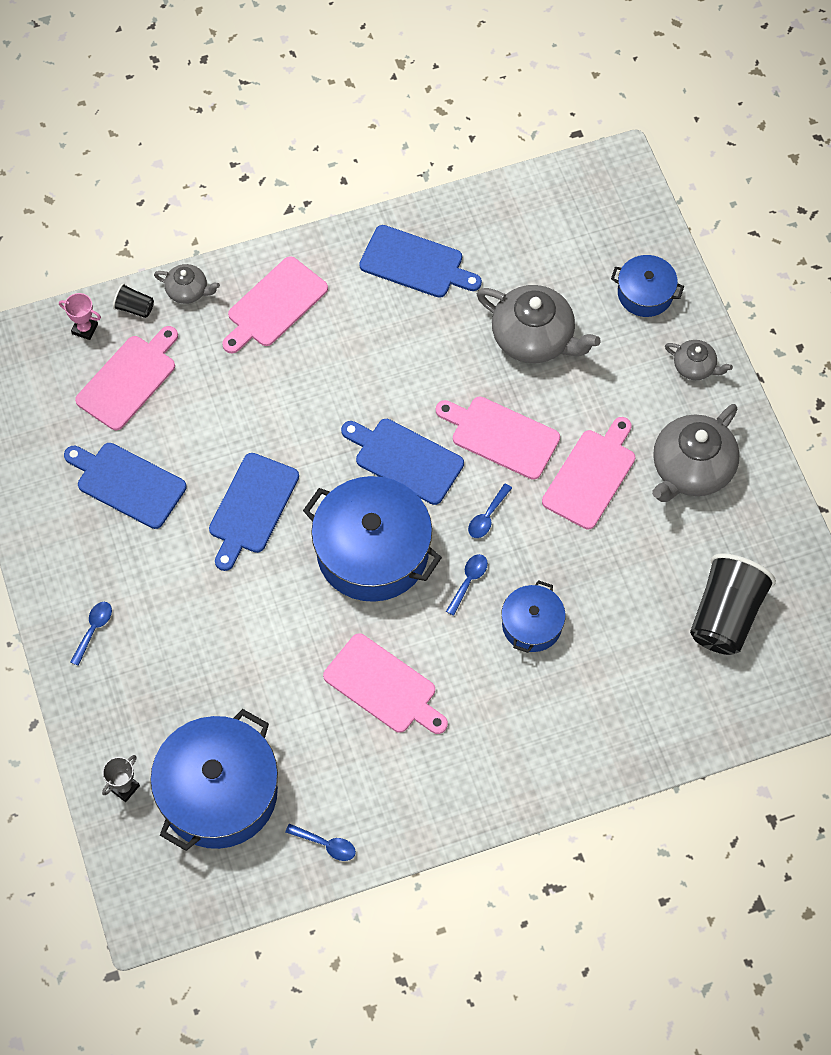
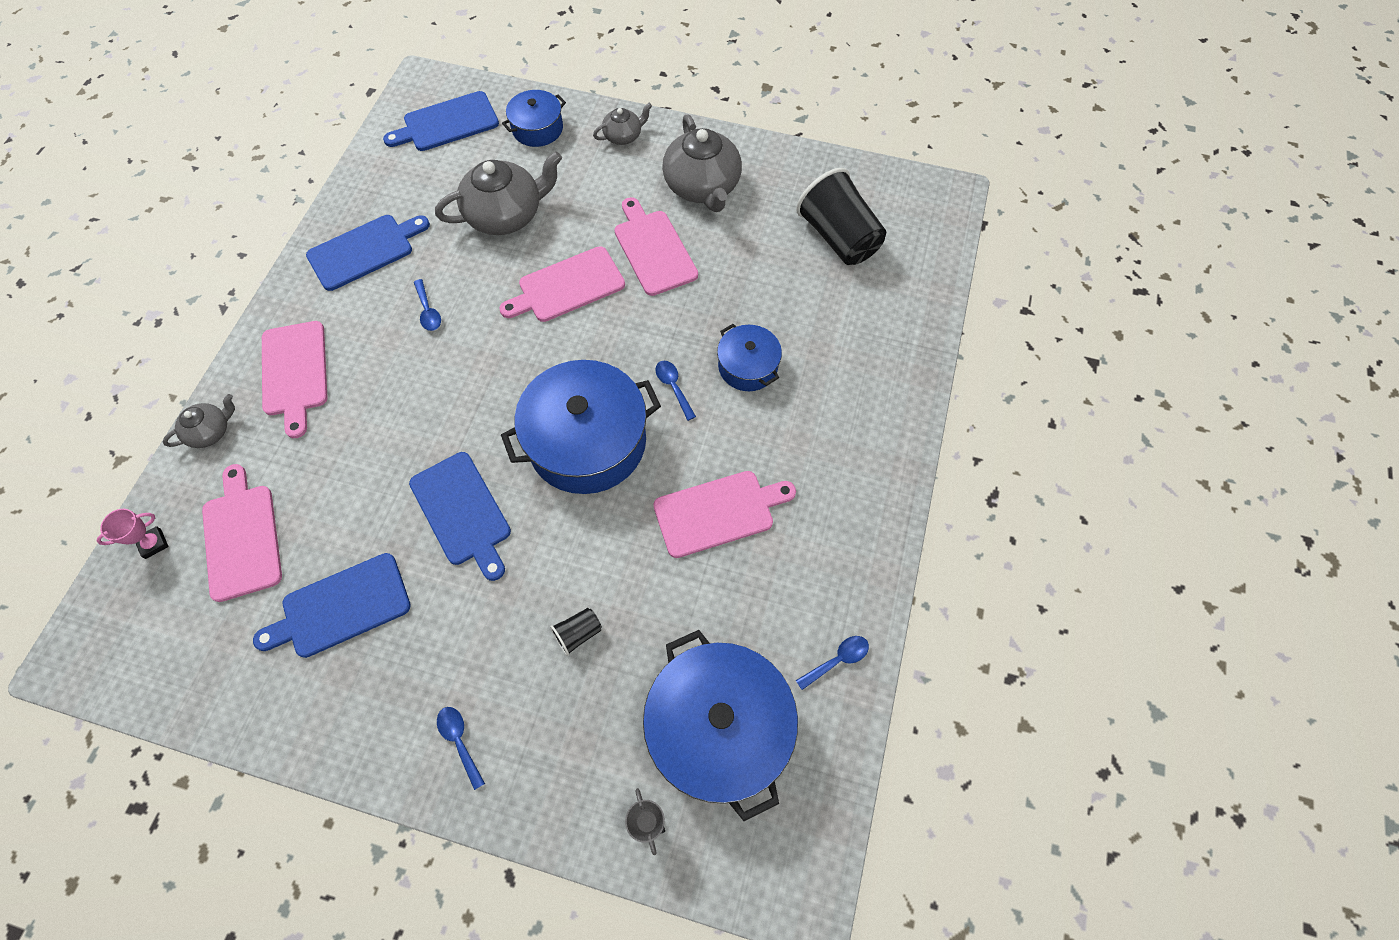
camera: 55 degrees left, 0 degrees up
(134, 308) = (179, 486): black cup -> black cup (578, 633)
(405, 459) = (526, 365): blue cutting board -> blue cutting board (447, 123)
(487, 517) = (628, 338): blue spoon -> blue spoon (428, 311)

